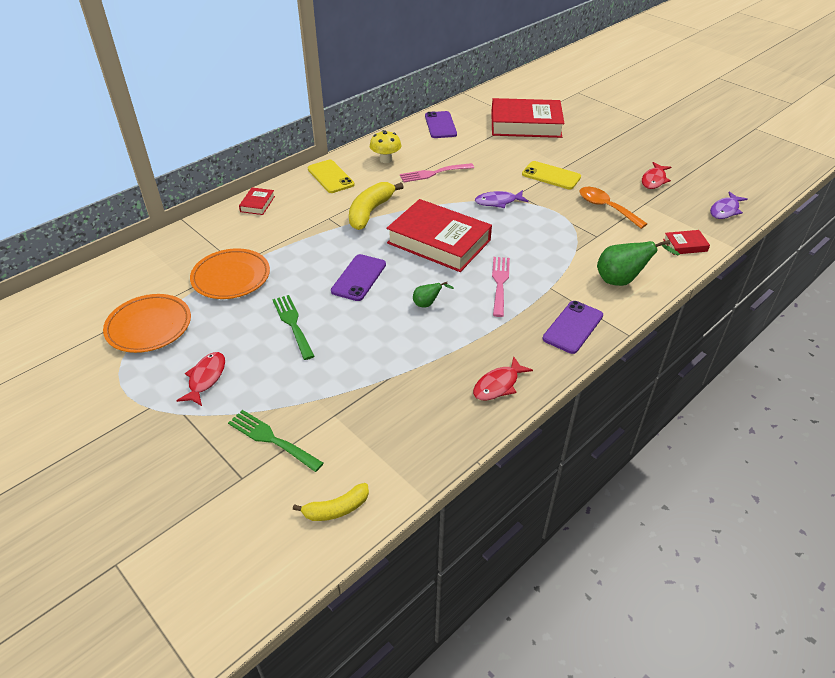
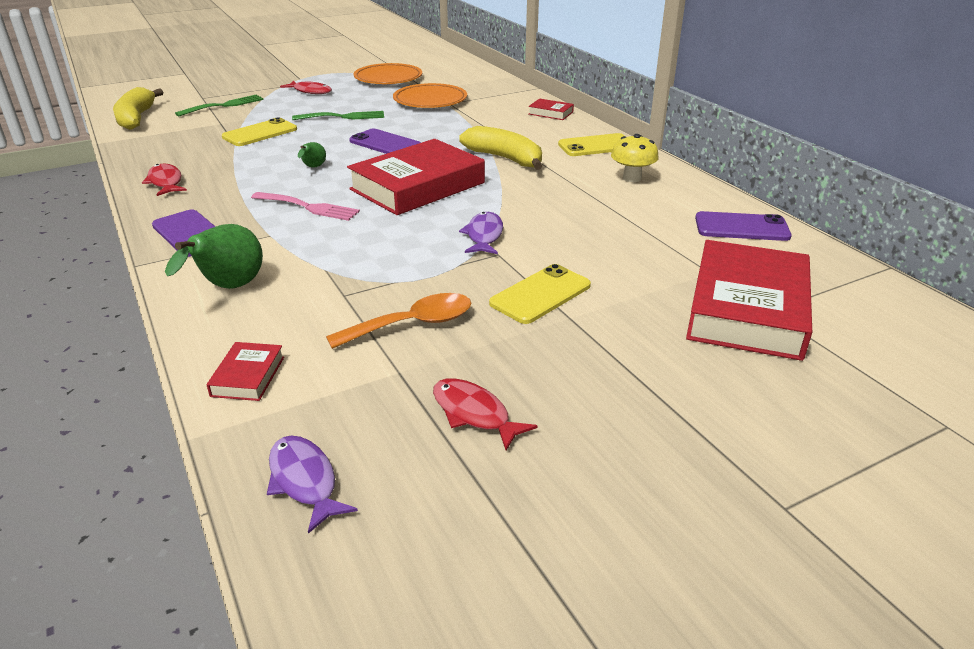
camera: 105 degrees right, 10 degrees down
(336, 509) = (136, 118): yellow banana -> yellow banana, size x1.66
(356, 369) = (260, 133): none -> yellow phone
(433, 173) = (583, 203): pink fork -> none

